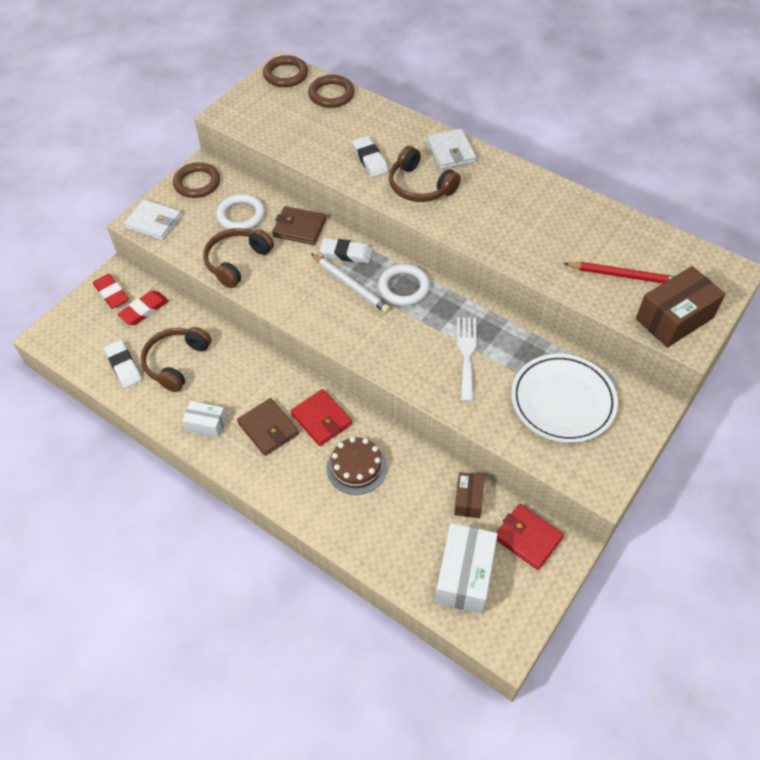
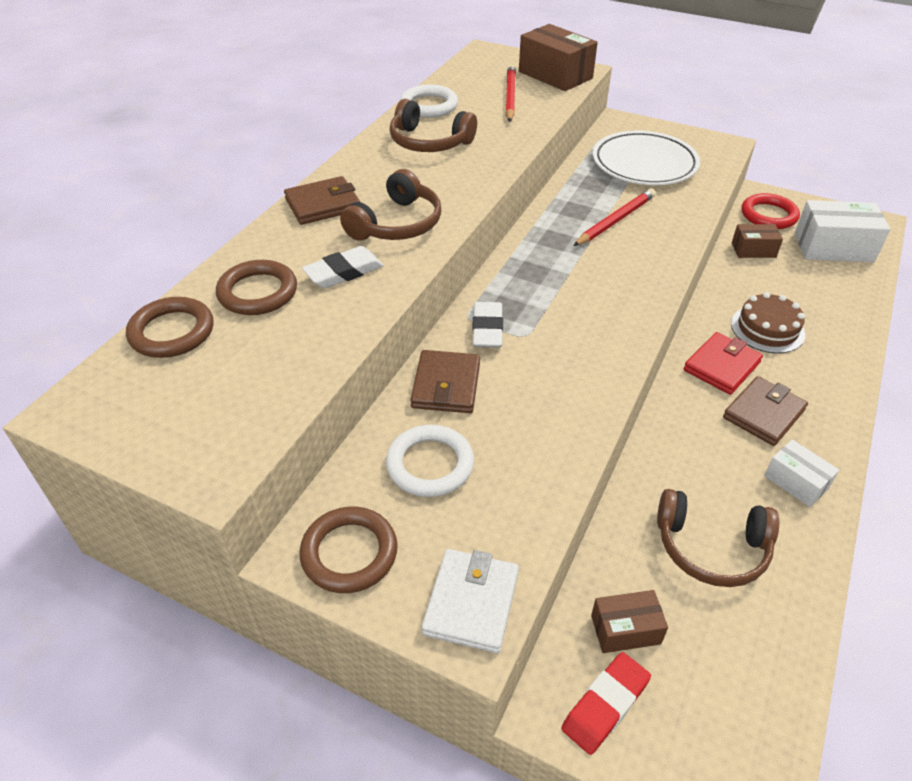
camera: 100 degrees left, 10 degrees down
(123, 366) = (755, 626): white eraser -> none
(144, 310) = (625, 629): red eraser -> brown box
(206, 424) = (796, 482): white box -> white box turned 45 degrees counterclockwise
(237, 261) = (538, 449): brown headphones -> brown headphones (429, 142)
(286, 74) = (95, 401): brown ring -> brown ring (258, 292)
(351, 285) = (545, 318): white pencil -> none
(403, 288) = (533, 272): white ring -> white ring (429, 106)
(451, 152) = (323, 205): white wallet -> brown wallet
(466, 354) = (615, 220): white fork -> red pencil
(527, 538) = (768, 215): red wallet -> red ring

